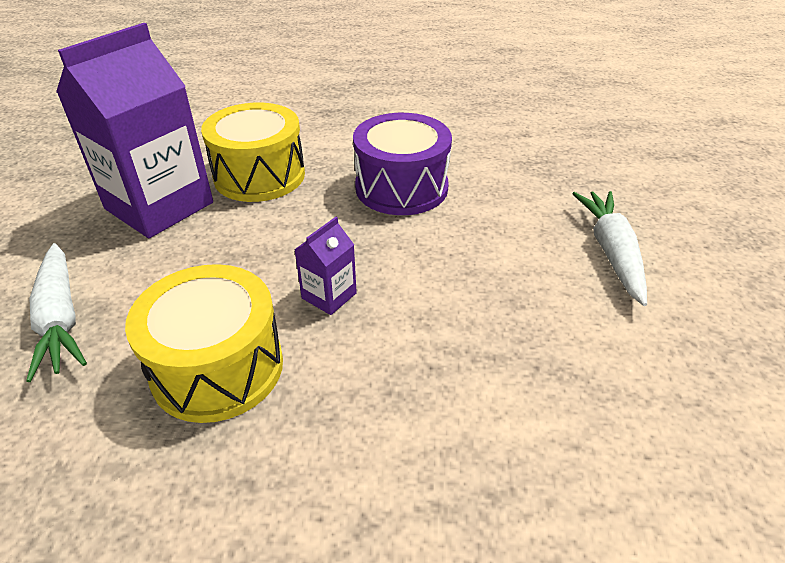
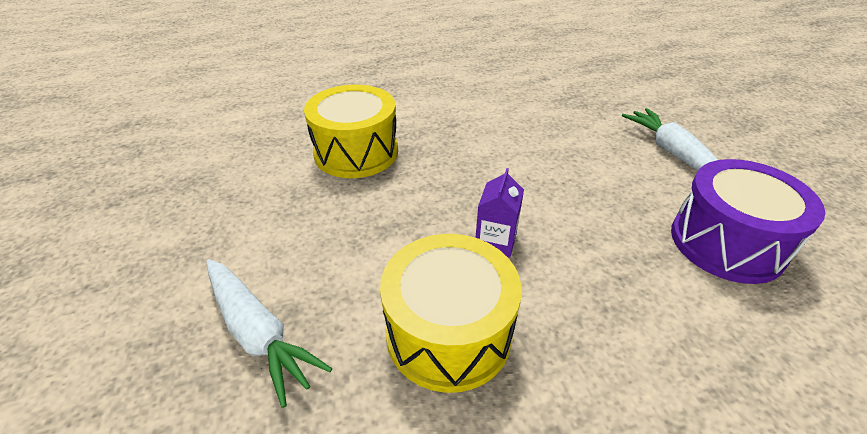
camera: 20 degrees left, 0 degrees up
(159, 206) = (281, 199): purple carton -> none
(401, 187) = (484, 137): purple drum -> purple drum (726, 243)

